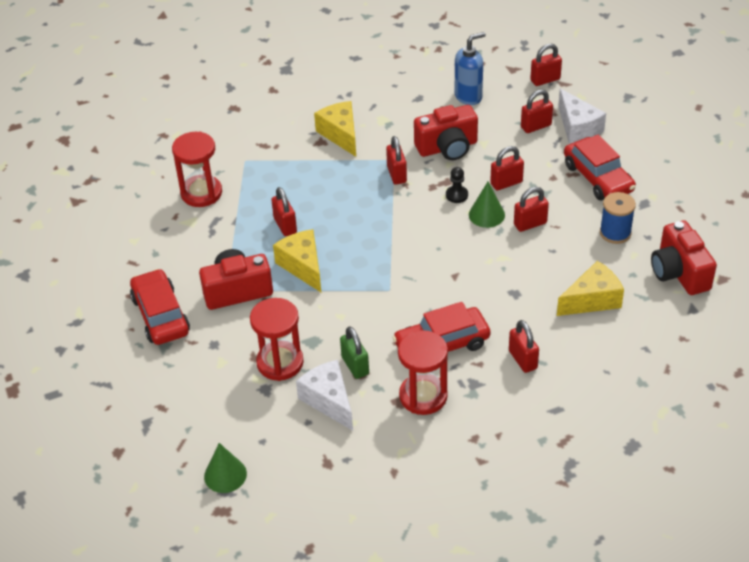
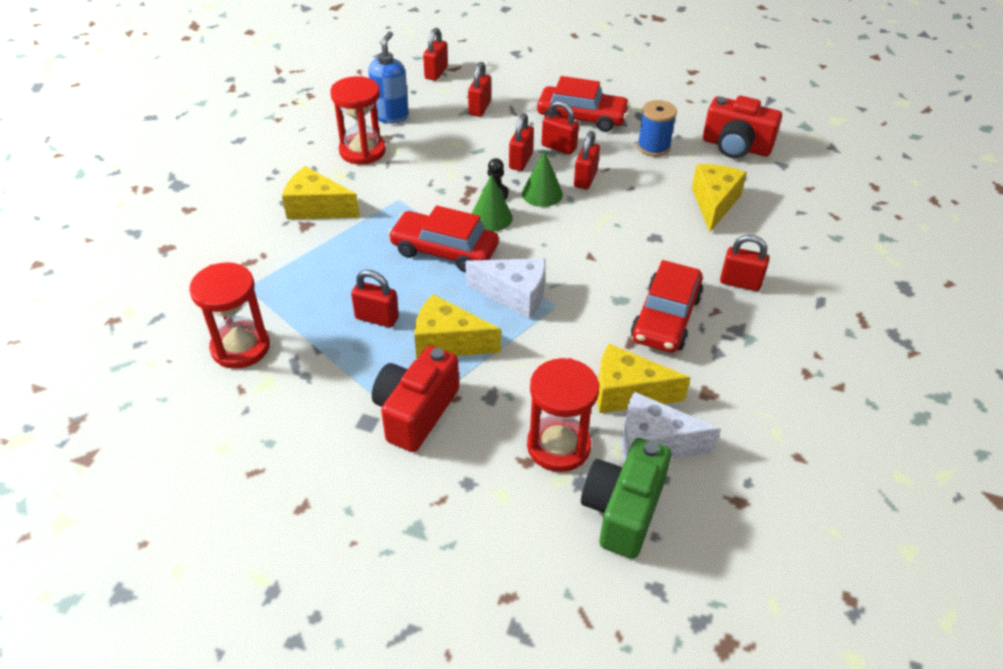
camera: 50 degrees left, 0 degrees up
(161, 315) = (367, 501): red car -> red car (444, 250)
(225, 475) = (674, 605): green cone -> green cone (491, 217)
(265, 417) = (623, 510): none -> green camera
(355, 366) = (627, 392): green padlock -> yellow cheese
(396, 174) = (419, 209): red padlock -> red padlock (559, 147)
(423, 396) = (718, 372): red hourglass -> red hourglass (362, 151)
(447, 147) = (432, 163): red camera -> none
(577, 128) = (513, 92): white cheese -> white cheese (514, 295)

